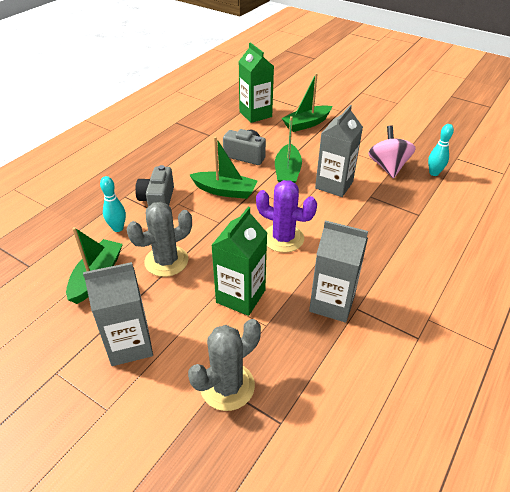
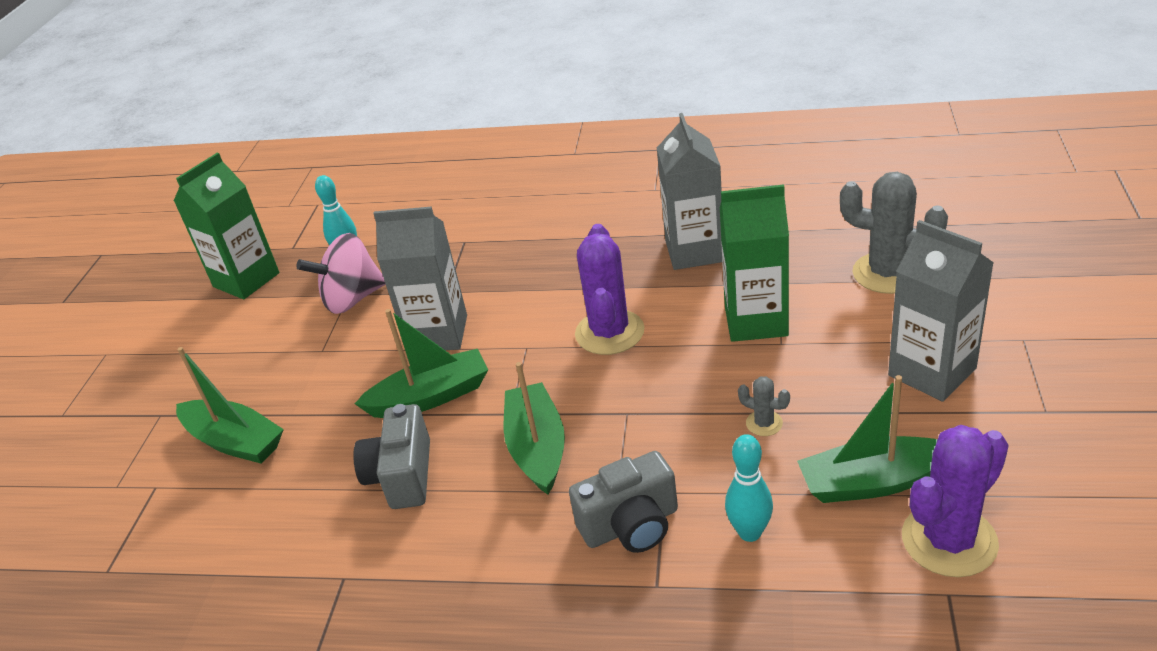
camera: 110 degrees left, 5 degrees down
(45, 281) = (949, 540): none -> purple cactus
(166, 261) = (764, 423): grey cactus -> grey cactus, size x0.46
(255, 114) = (214, 541): green carton -> green carton (246, 280)

